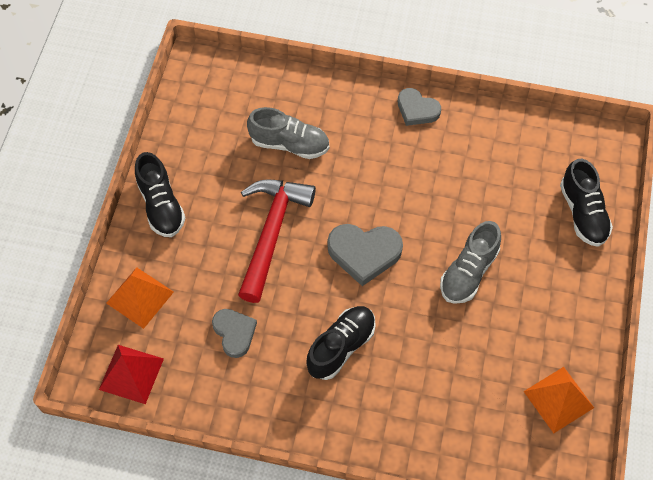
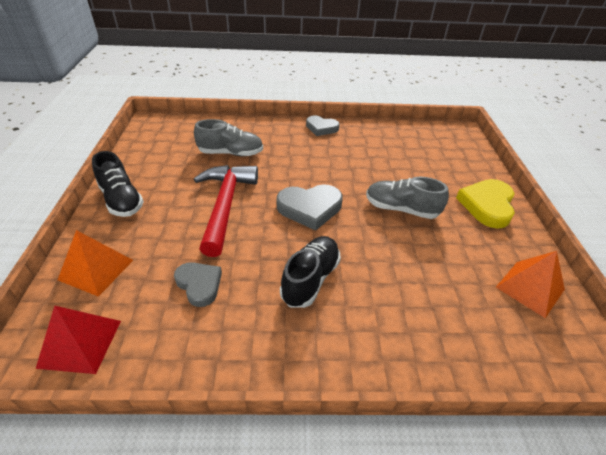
camera: 15 degrees left, 20 degrees down
(468, 272) = (401, 209): grey shoe -> grey shoe turned 90 degrees clockwise
(573, 284) = (487, 205): none -> yellow heart
(582, 213) = (465, 165): black shoe -> none

